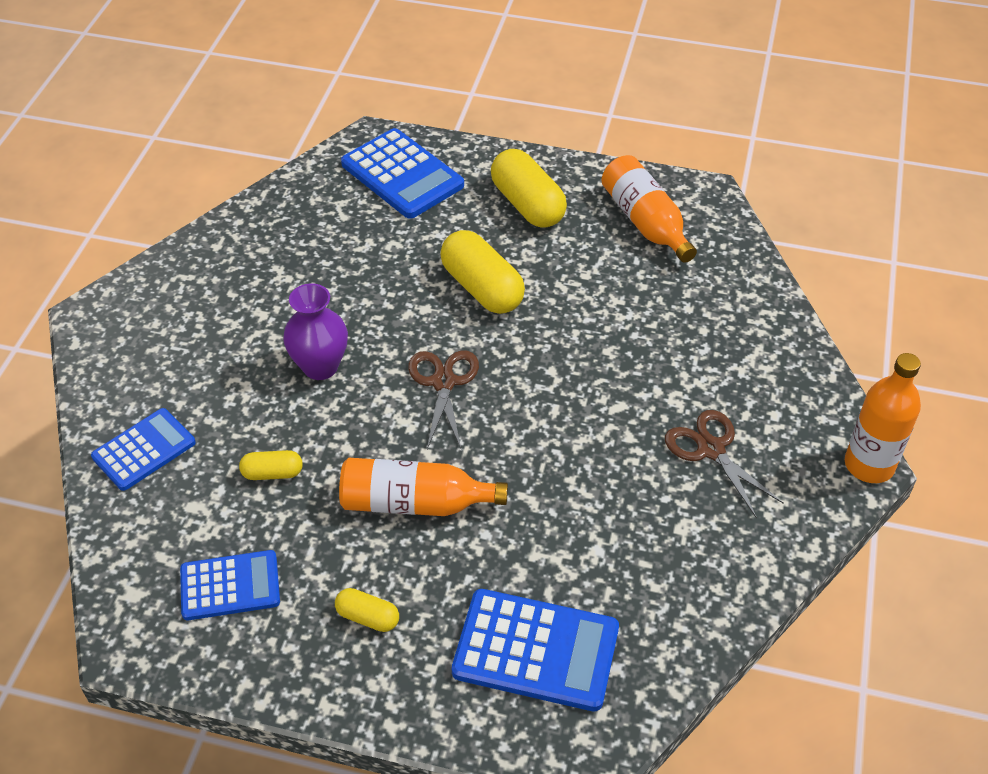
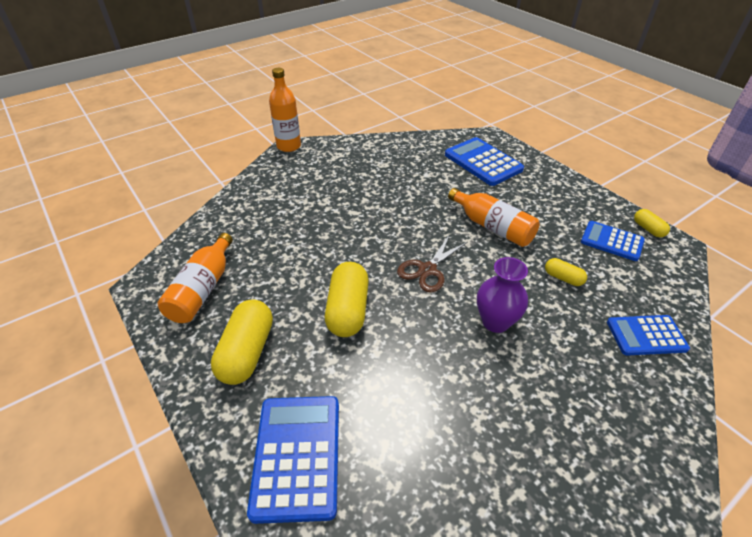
camera: 140 degrees left, 5 degrees down
(368, 617) = (547, 200): yellow capsule -> yellow capsule (648, 229)
(711, 449) = (337, 178): brown scissors -> none

